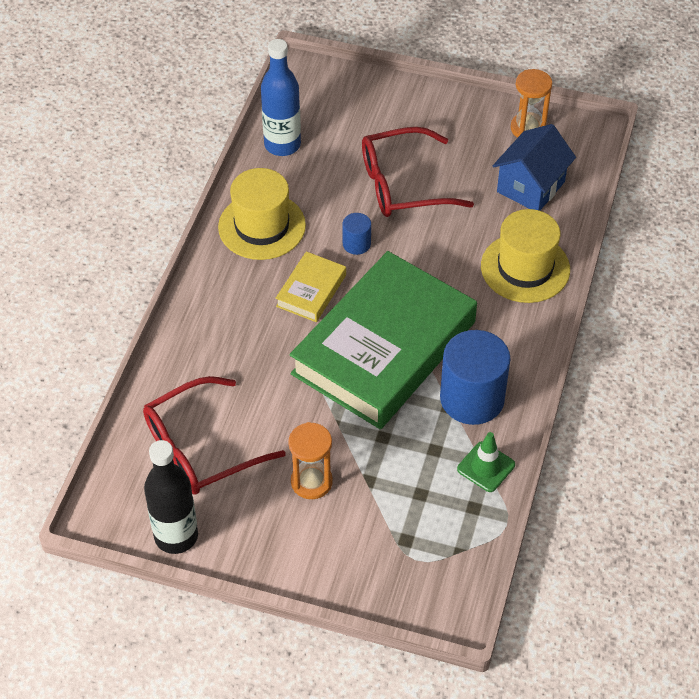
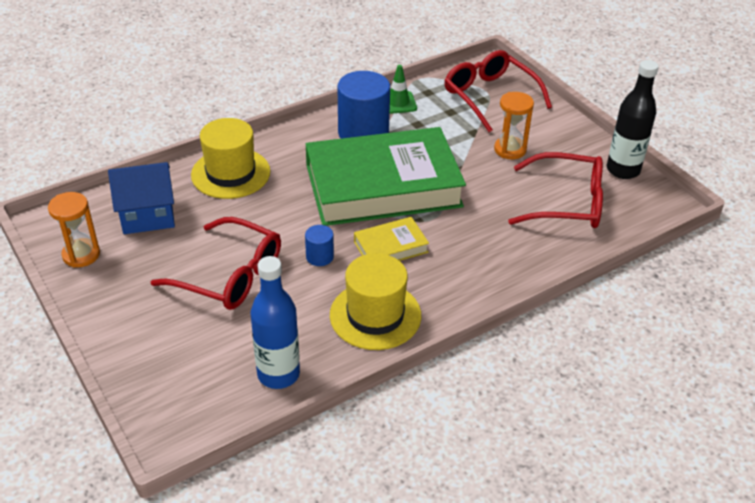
camera: 140 degrees left, 10 degrees down
(403, 552) = (490, 97): none -> red glasses

